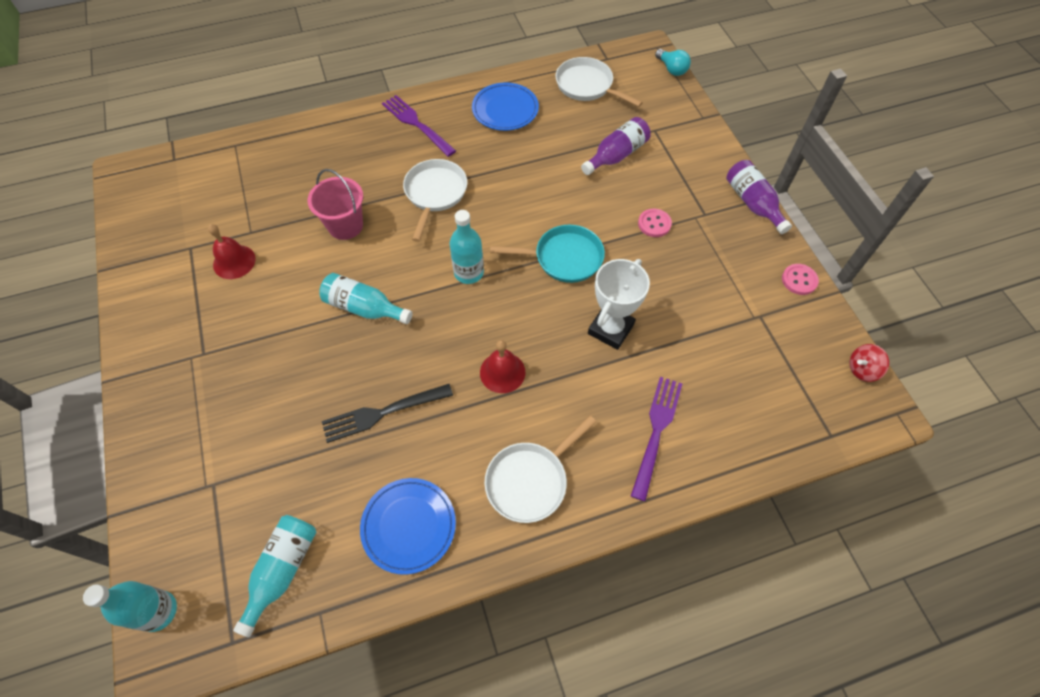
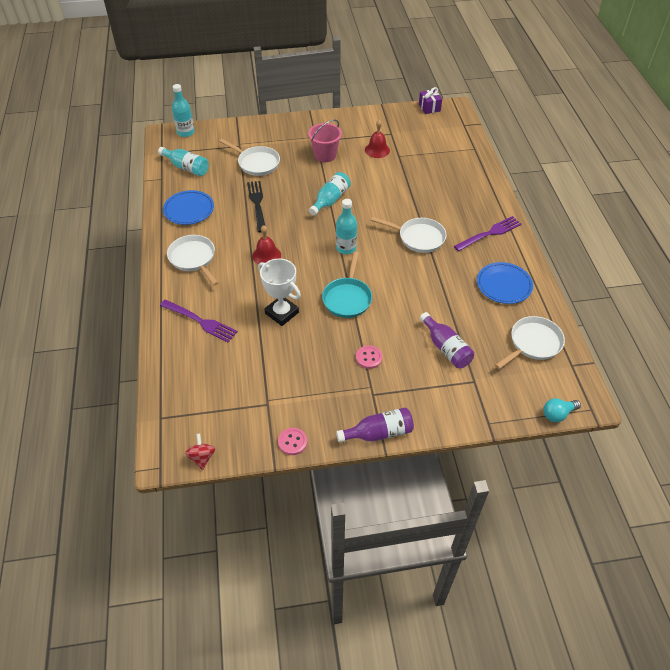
camera: 100 degrees right, 10 degrees down
(120, 204) = (429, 107): none -> purple gift
(268, 440) = (256, 163): none -> white pan
(345, 225) = (397, 194): pink bucket -> pink bucket (325, 155)

